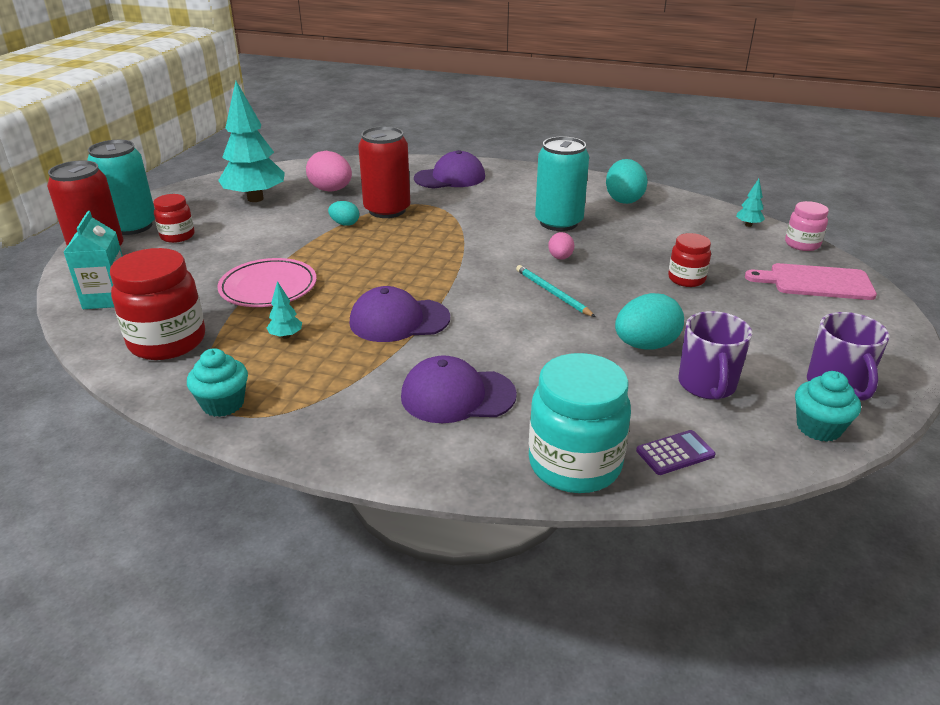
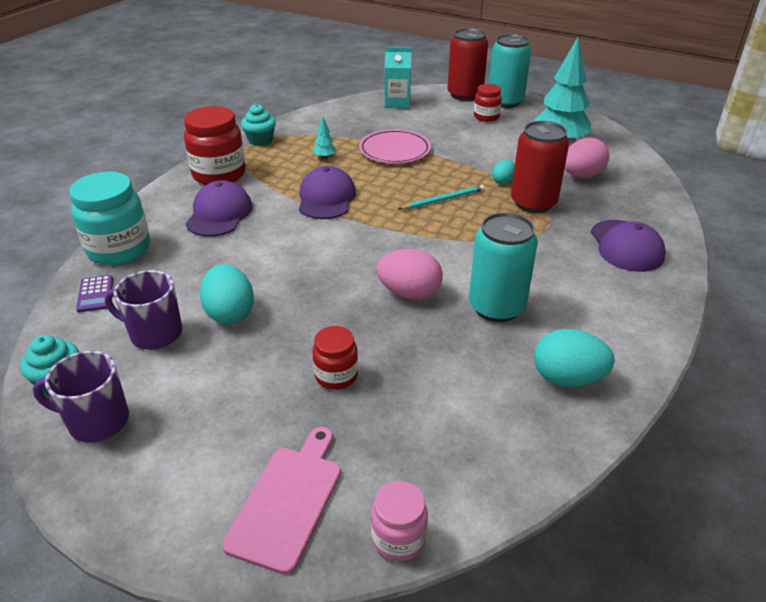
camera: 100 degrees right, 5 degrees up
(167, 342) = (336, 122): red jar -> red jar (219, 174)
(552, 293) = (340, 276): turquoise pencil -> turquoise pencil (443, 200)
(560, 258) = (409, 293): pink egg -> pink egg, size x1.78
(748, 225) = (473, 494): turquoise tree -> none

